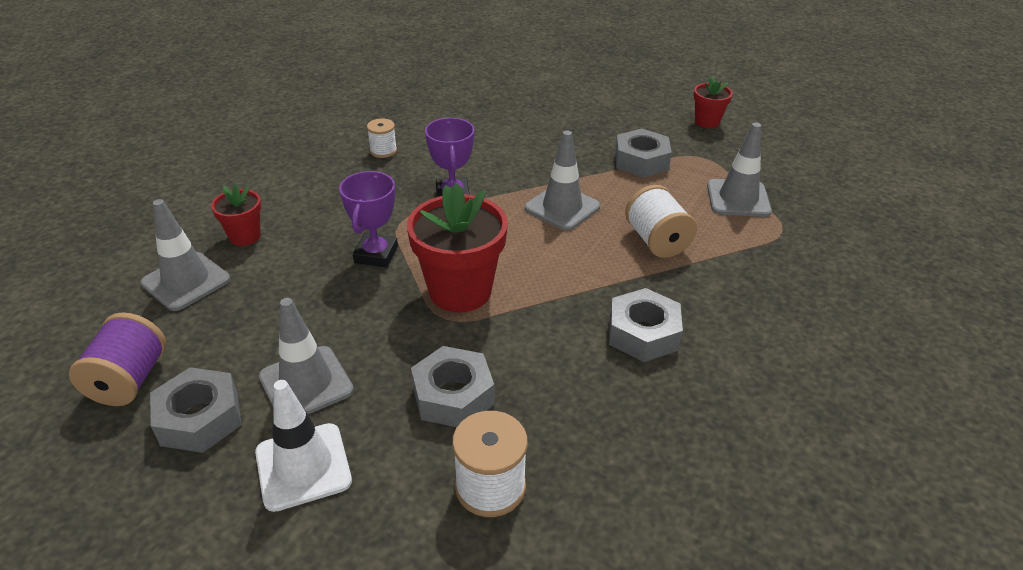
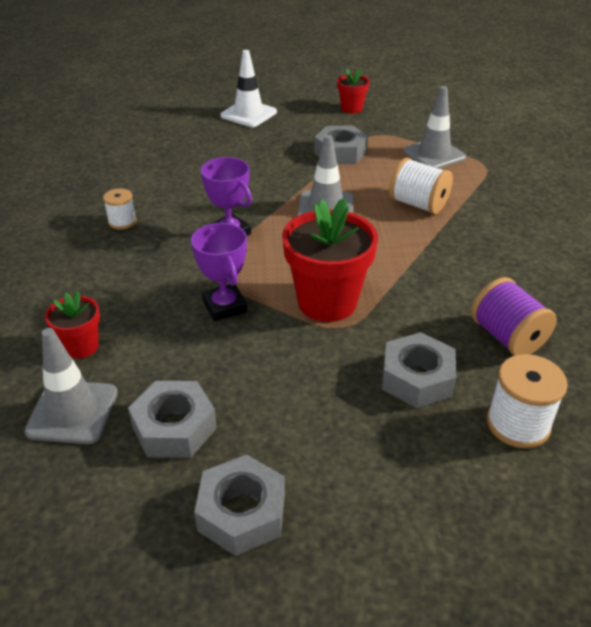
camera: 35 degrees left, 0 degrees up
(129, 380) = (130, 523): purple spool -> purple spool (507, 337)
(303, 466) = (375, 494): white traffic cone -> white traffic cone (248, 114)
(306, 383) = (296, 433): grey traffic cone -> none
(643, 333) = (484, 270): grey nut -> grey nut (174, 427)

